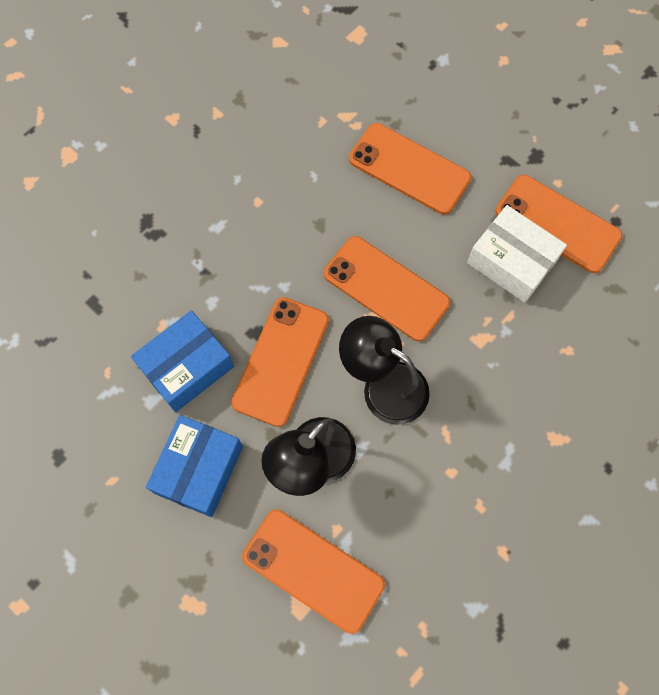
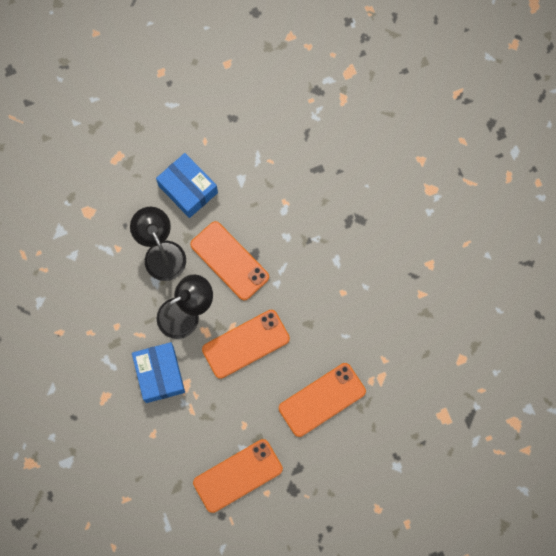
camera: 115 degrees right, 5 degrees up
(186, 367) = (252, 206): blue box -> blue box (159, 374)
(313, 570) = (103, 226): orange phone -> none
(511, 261) = (226, 431): white box -> none

